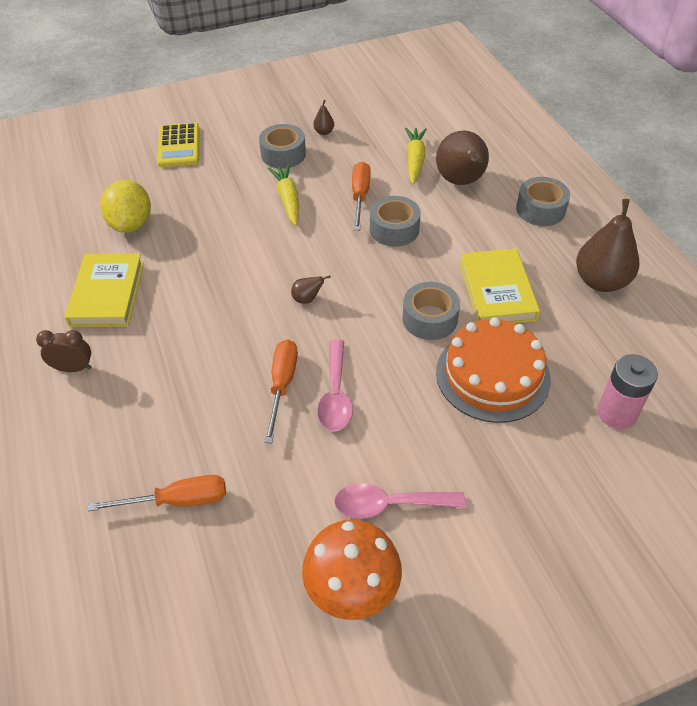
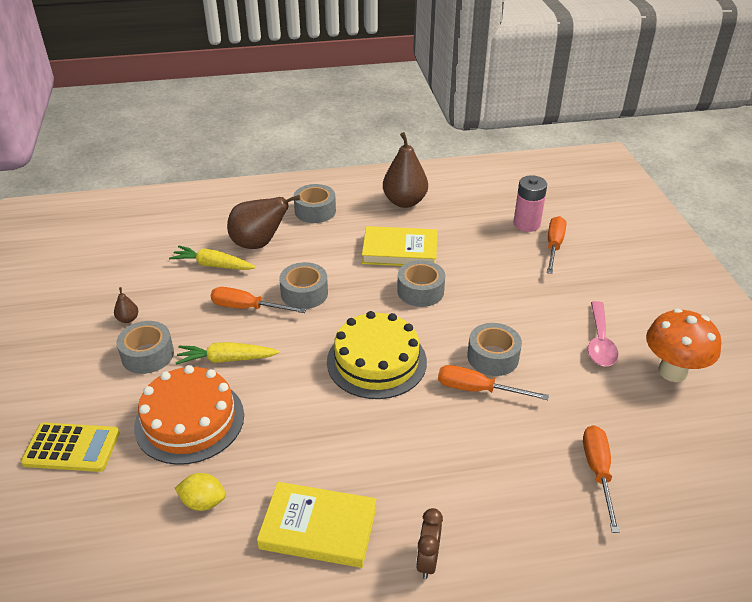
camera: 80 degrees left, 10 degrees down
(131, 224) = (203, 502): yellow lemon -> yellow lemon, size x0.61
(307, 299) = (376, 361): brown pear -> yellow cake
(336, 394) = (493, 357): pink spoon -> grey tape
(492, 375) = (485, 270): orange cake -> orange cake (189, 420)
(578, 448) = (554, 246): none -> orange screwdriver

